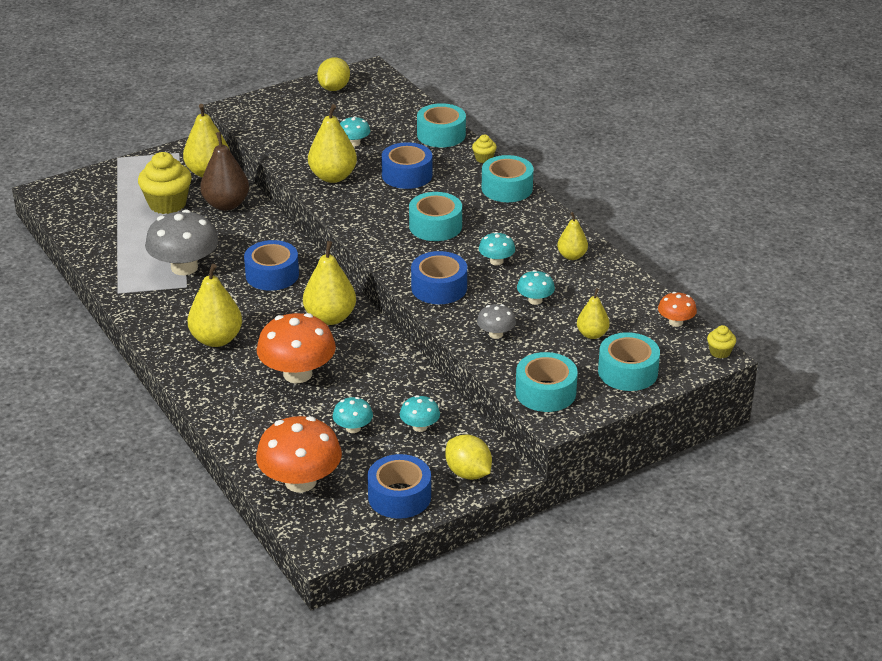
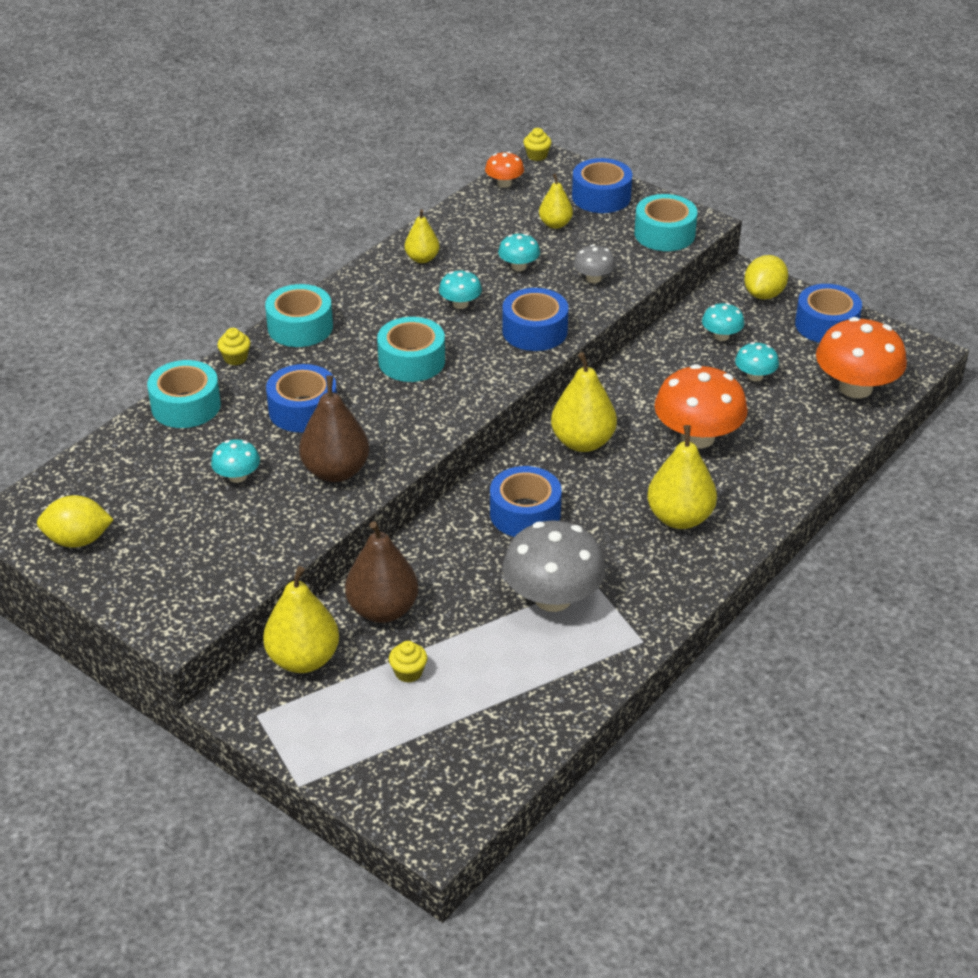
camera: 110 degrees left, 5 degrees up
(167, 204) = (408, 672): yellow cupcake -> yellow cupcake, size x0.47
(333, 177) = (336, 471): yellow pear -> brown pear
(627, 372) = (601, 197): turquoise tape -> blue tape

